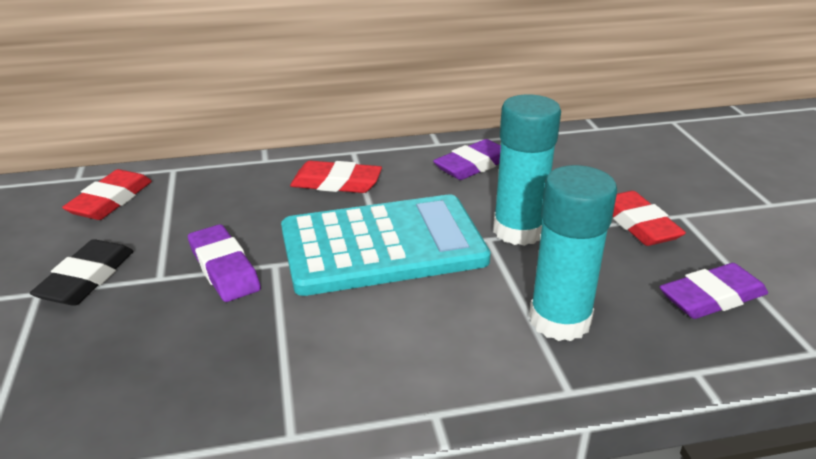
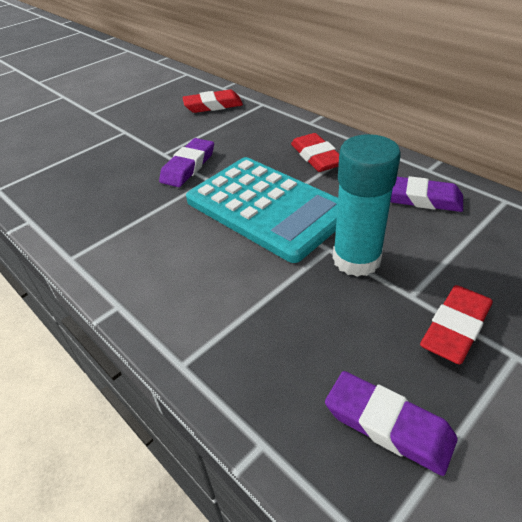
camera: 60 degrees right, 10 degrees up
(87, 278) = (145, 136): black eraser -> none
(559, 320) = (260, 328): turquoise glue stick -> none

